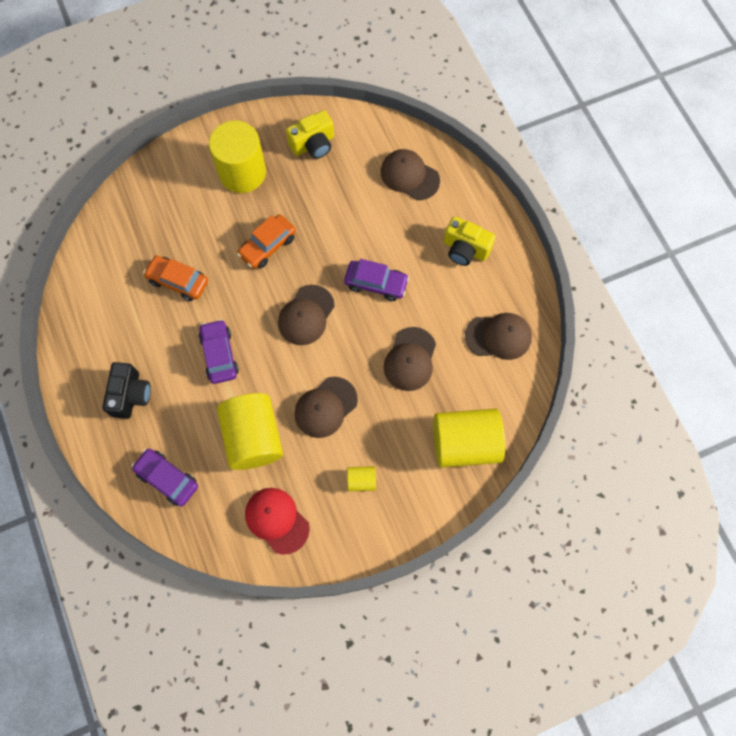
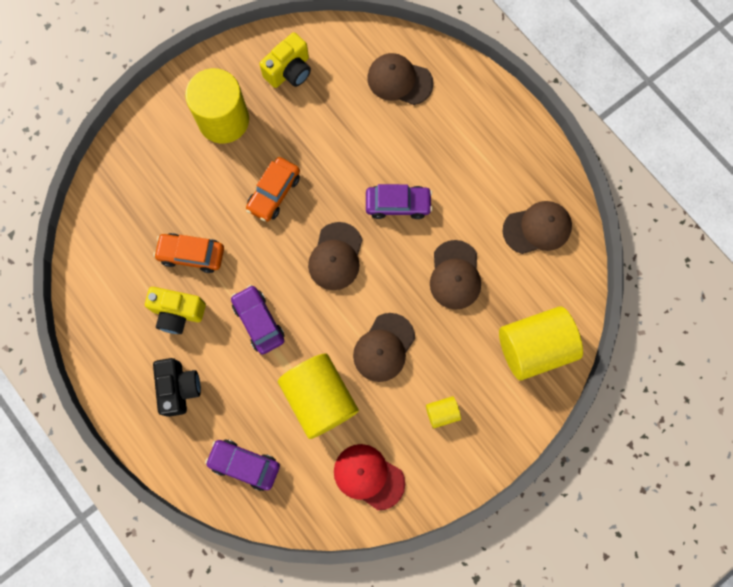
camera: 15 degrees left, 5 degrees up
(465, 249) = (478, 145): yellow camera -> yellow camera (178, 313)

